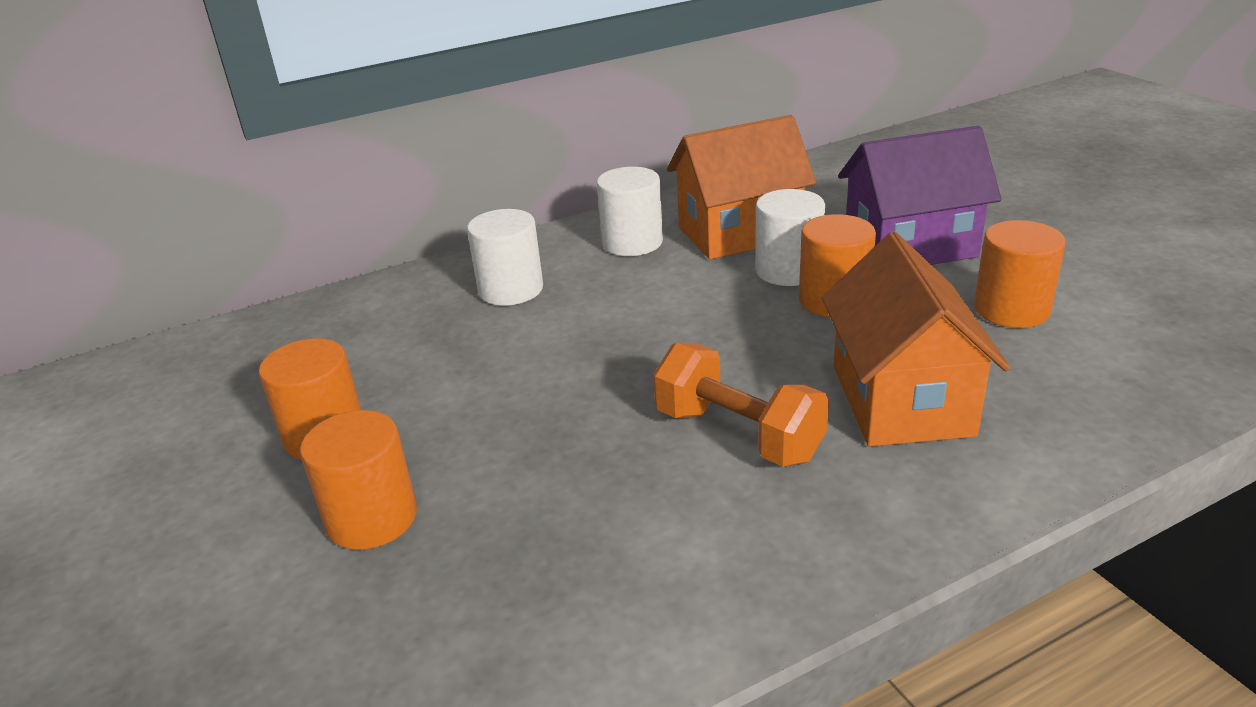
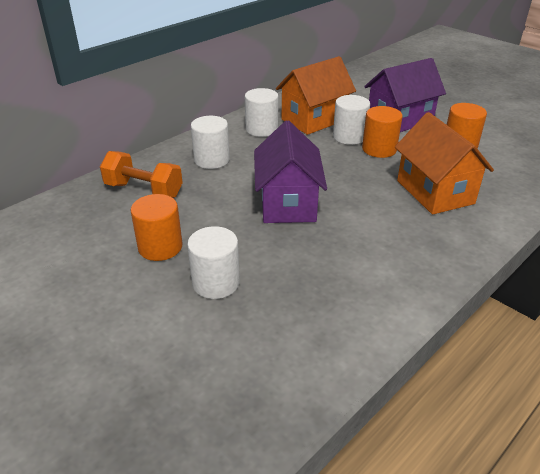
camera: 20 degrees left, 5 degrees up
(372, 518) = (216, 283): orange cylinder -> white cylinder
(593, 385) = (287, 203): none -> purple house
(738, 435) = (371, 217): orange dumbbell -> orange dumbbell (144, 190)

